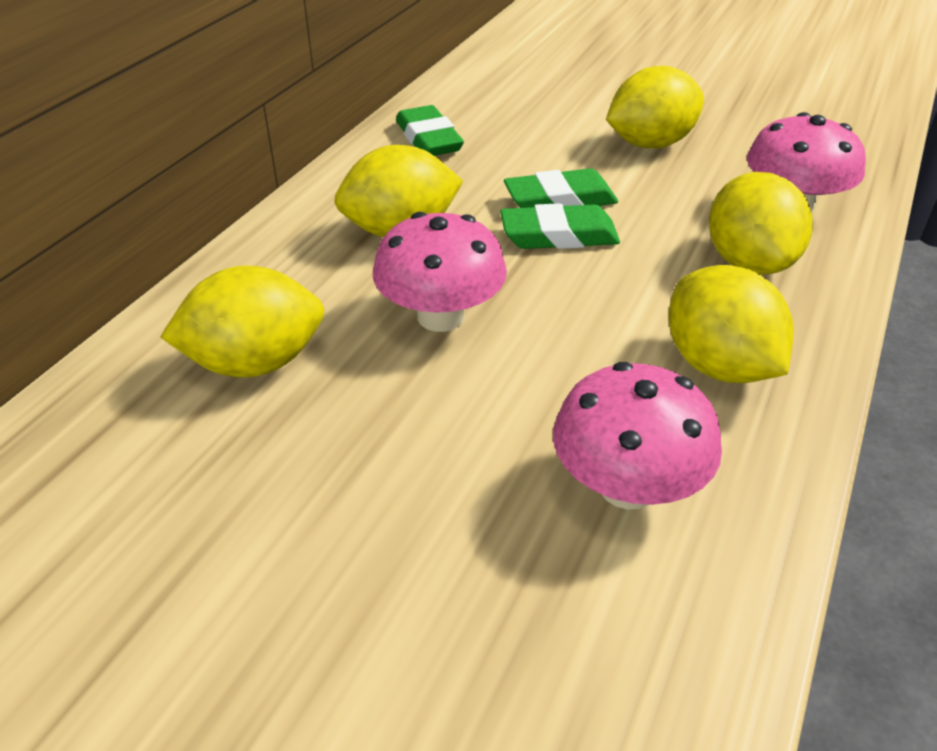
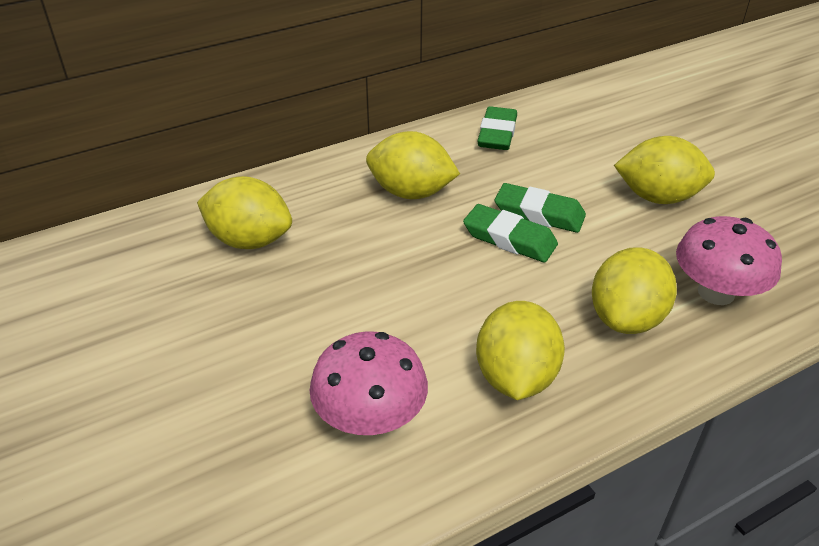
camera: 35 degrees right, 0 degrees up
(441, 316) = (376, 259): pink mushroom -> none

